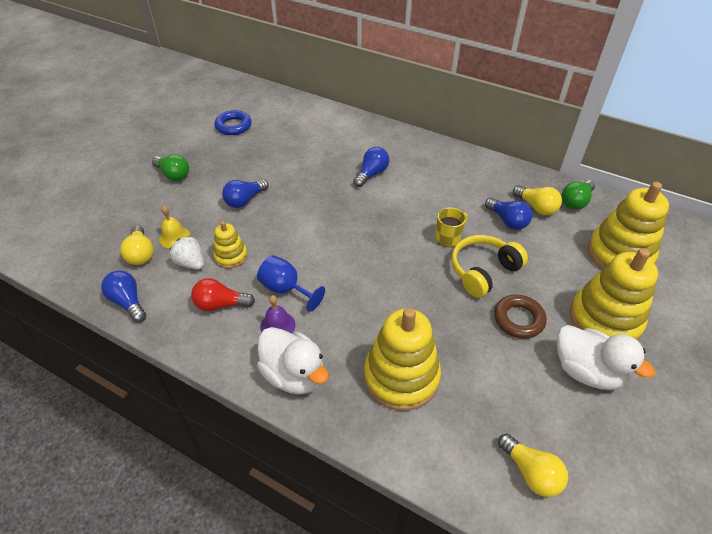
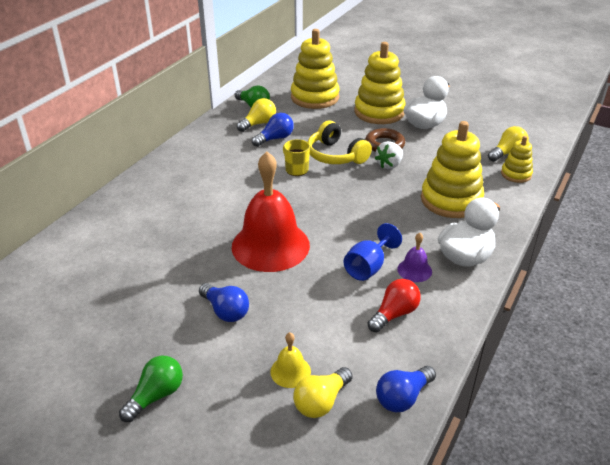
camera: 90 degrees left, 10 degrees down
(141, 254) = (321, 402): yellow light bulb -> yellow light bulb turned 150 degrees clockwise
(191, 263) = (335, 348): white strawberry -> white strawberry (389, 165)
(220, 304) = (394, 314): red light bulb -> red light bulb turned 135 degrees counterclockwise
(231, 256) = (323, 313): yellow stacking toy -> yellow stacking toy (516, 174)
(233, 126) = (49, 340): blue ring -> none
(322, 222) = (270, 245): none -> red bell
(371, 174) = (193, 211): blue light bulb -> none

